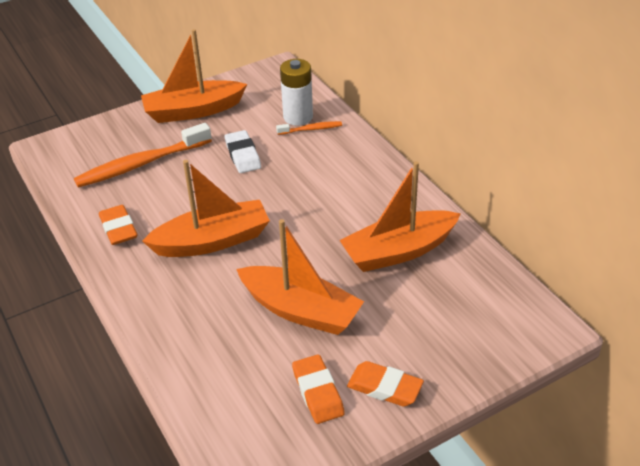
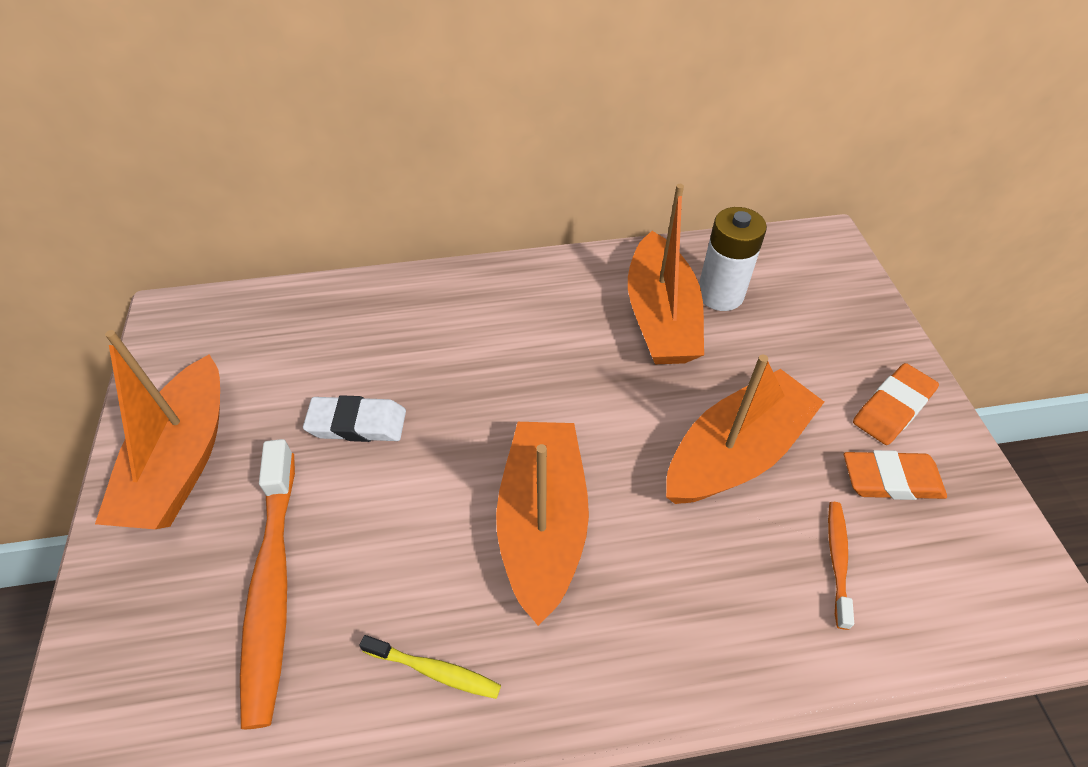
camera: 70 degrees left, 10 degrees up
(118, 228) = (435, 670): orange eraser -> yellow toothbrush
(298, 117) = (315, 329): white battery -> white battery (720, 294)
(311, 129) = (356, 323): orange toothbrush -> orange toothbrush (837, 560)

